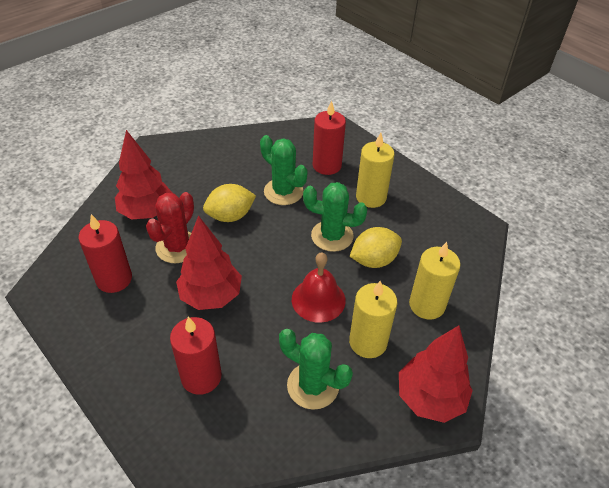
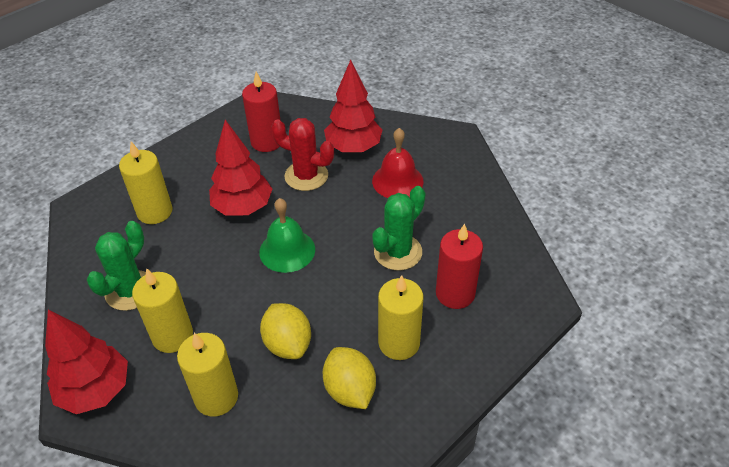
camera: 90 degrees right, 0 degrees up
(201, 377) = (155, 212): red candle -> yellow candle
(230, 216) = (353, 210): yellow lemon -> yellow lemon (350, 390)
(273, 261) = (287, 250): none -> green bell
(318, 299) = (232, 291): red bell -> red bell (397, 181)
(332, 236) = (326, 302): green cactus -> none

